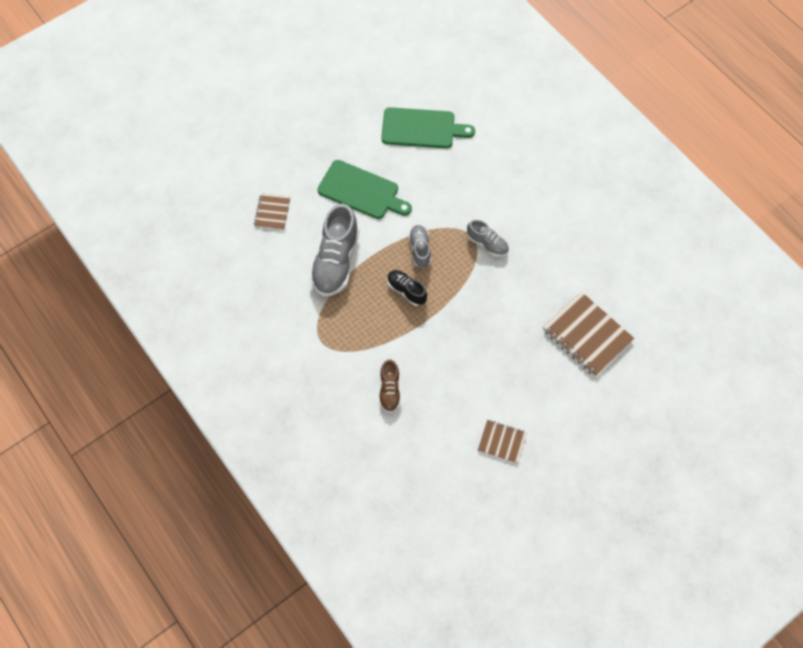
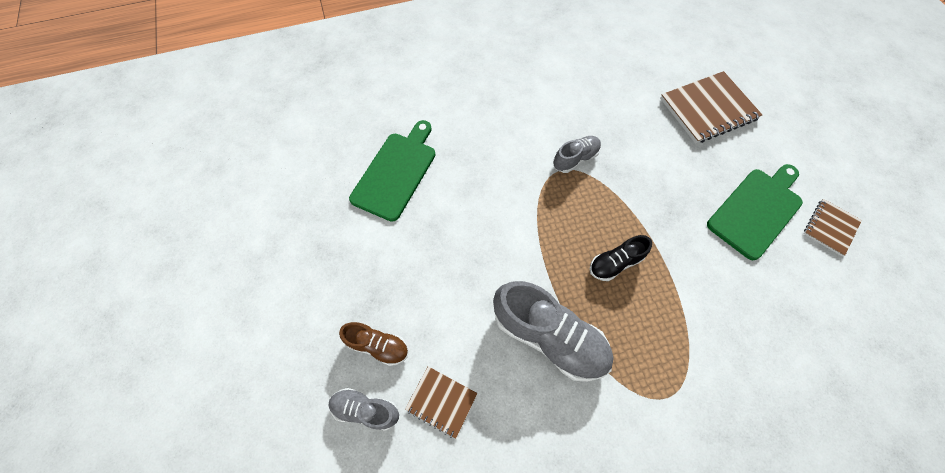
camera: 70 degrees left, 0 degrees up
(361, 191) = (455, 269): green cutting board -> green cutting board (756, 210)
(389, 390) = (753, 330): brown shoe -> brown shoe (378, 345)
(420, 249) = (561, 229): grey shoe -> grey shoe (366, 409)

